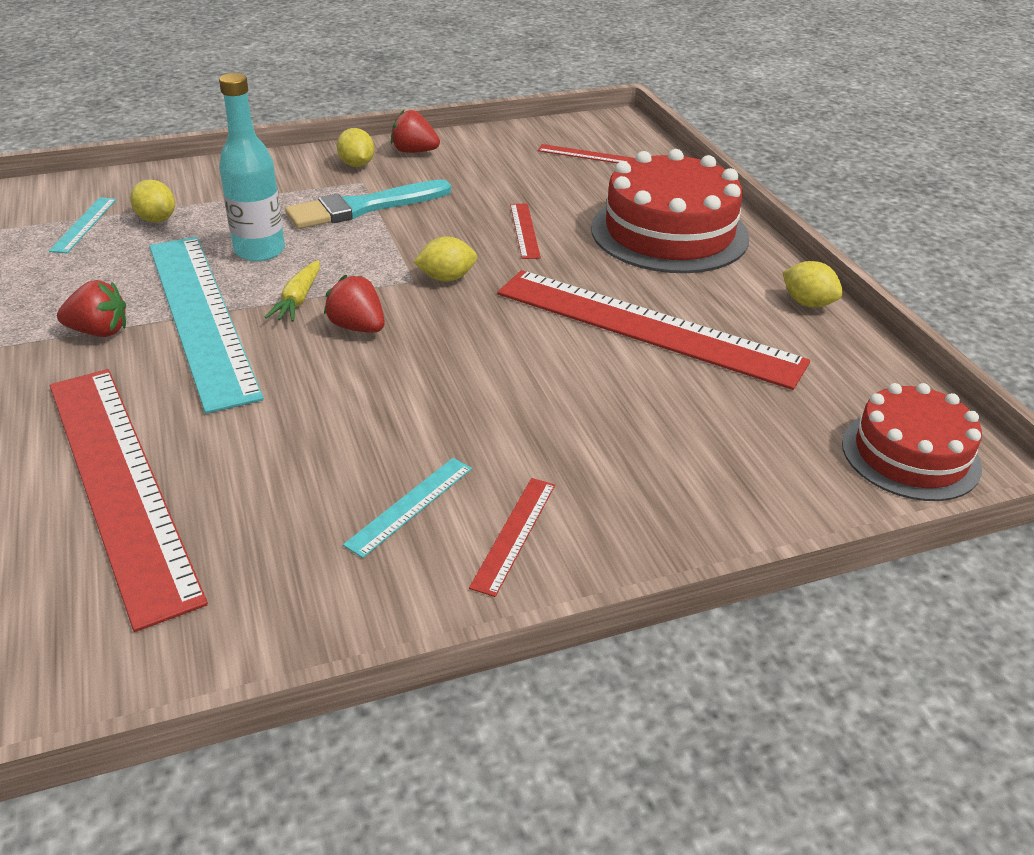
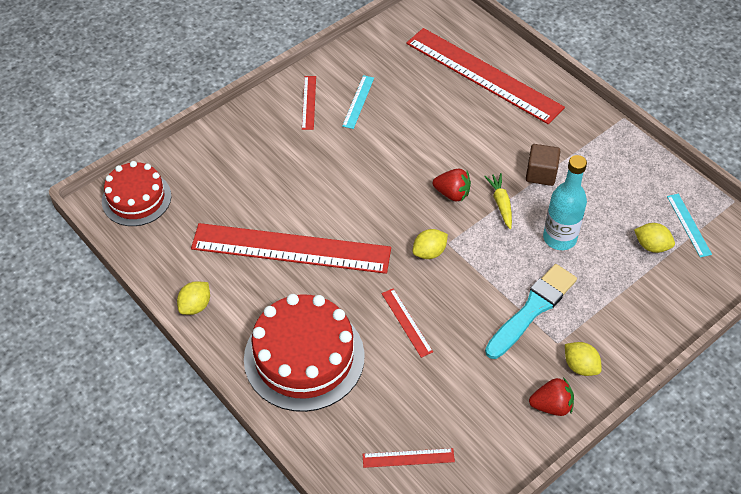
camera: 160 degrees right, 15 degrees up
(99, 331) = (580, 146): red strawberry -> none
(201, 316) = (541, 174): turquoise ruler -> brown cube
(807, 303) = (195, 306): yellow lemon -> yellow lemon turned 75 degrees counterclockwise

